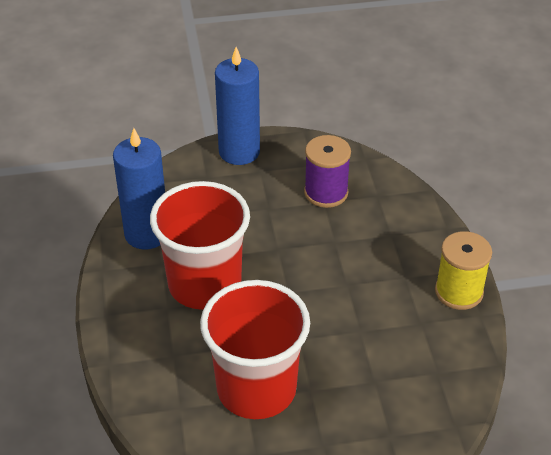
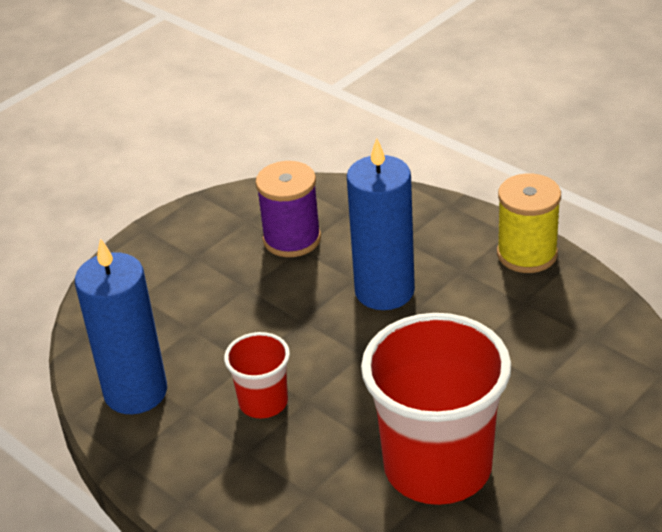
camera: 35 degrees left, 5 degrees down
(204, 285) = (263, 402): red cup -> red cup, size x0.49
(239, 152) = (150, 251): blue candle -> blue candle (384, 291)

